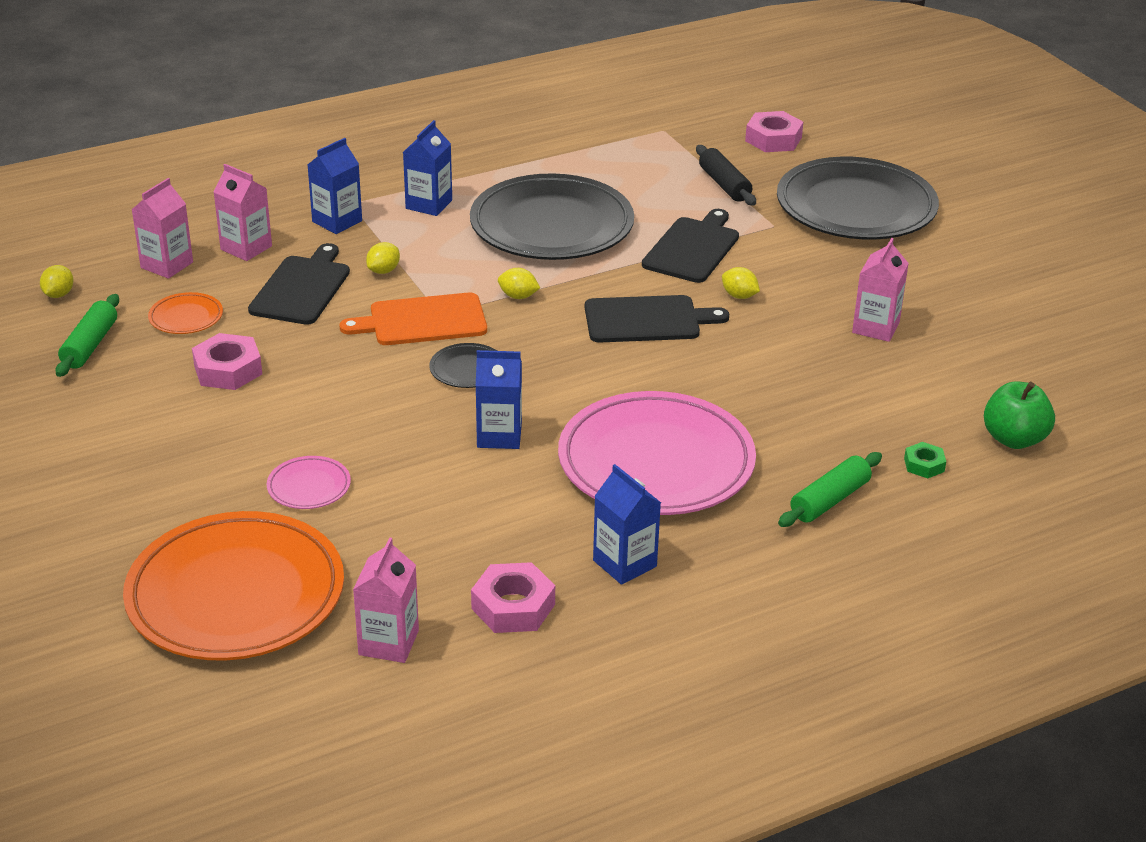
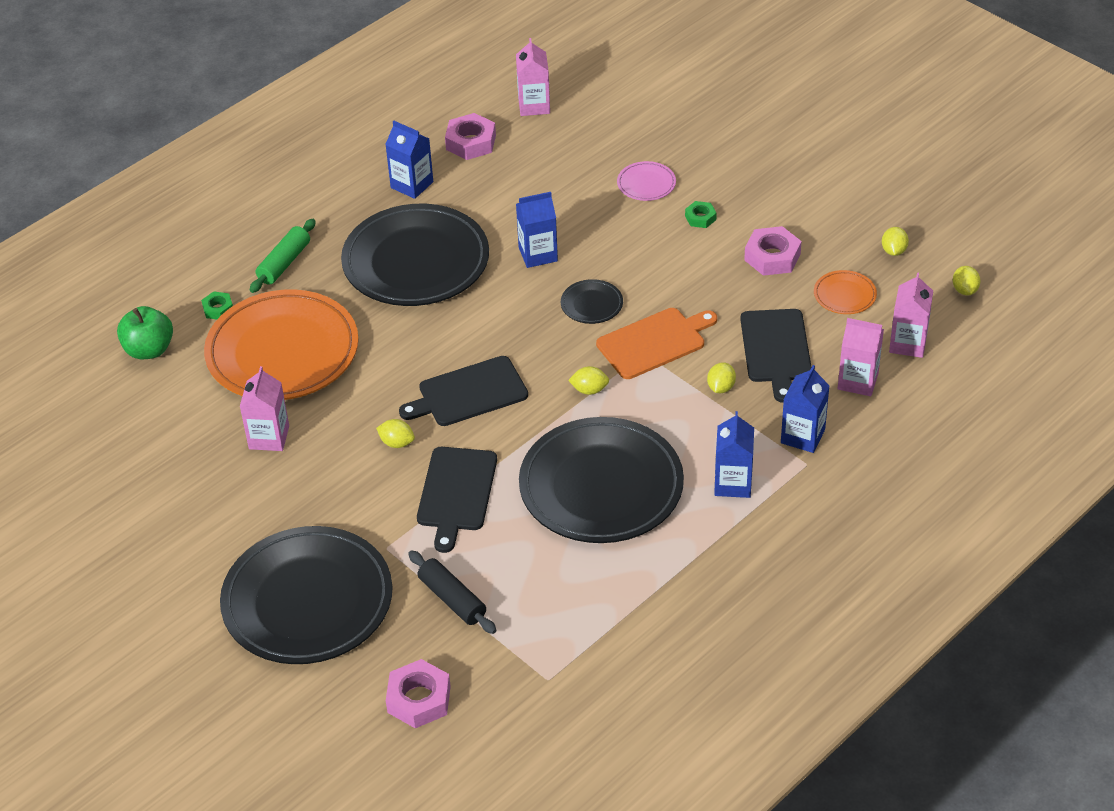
camera: 165 degrees right, 10 degrees up
(90, 345) = (893, 251): green rolling pin -> yellow lemon
(236, 594) = (642, 109): orange plate -> orange plate (282, 352)
(274, 430) = (700, 218): none -> green nut
(656, 462) = (416, 262): pink plate -> black plate

